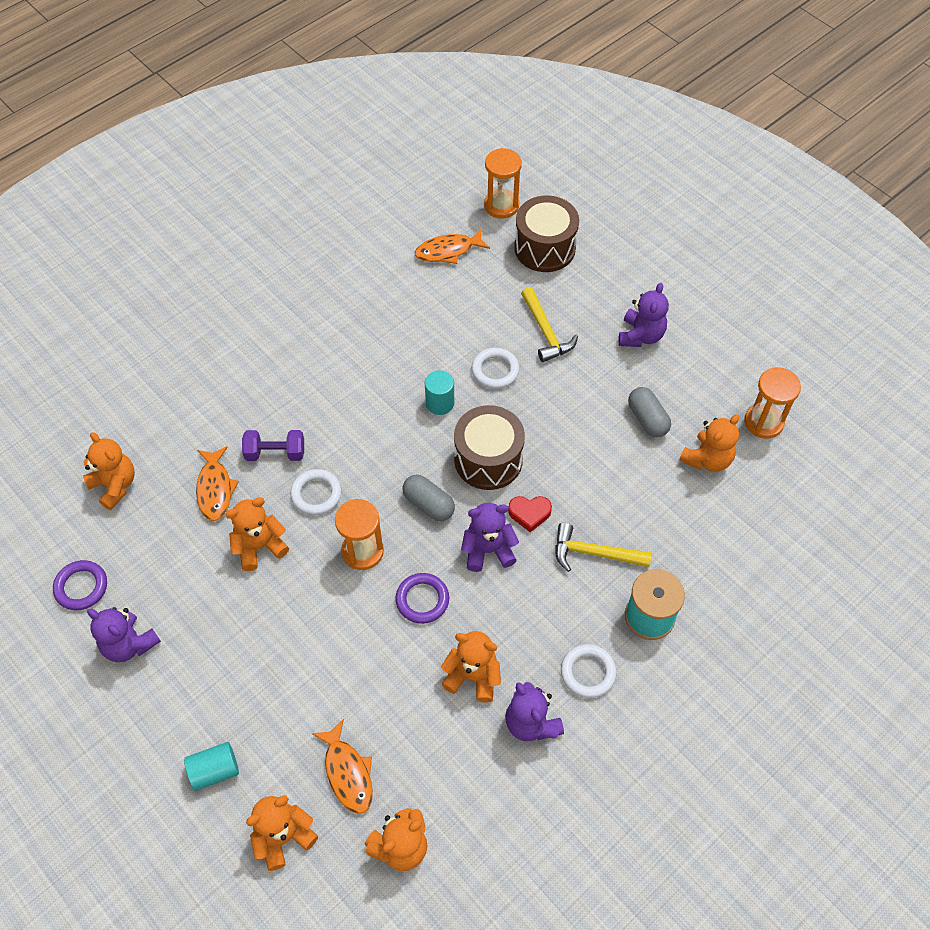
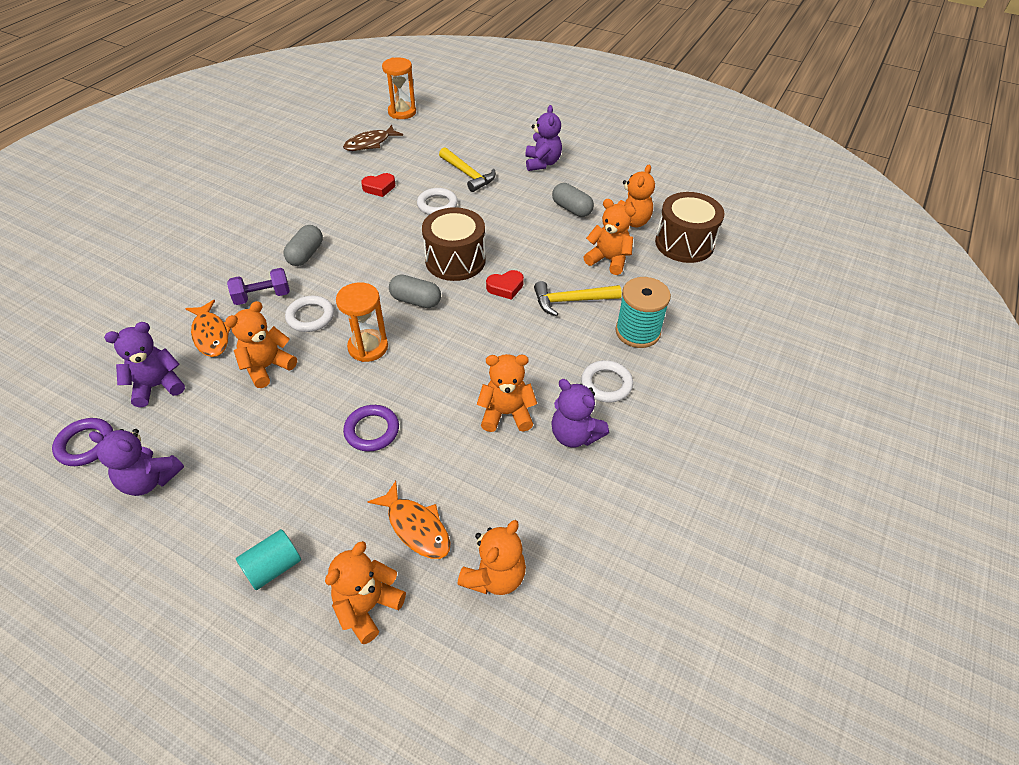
camera: 20 degrees left, 10 degrees down
(115, 485) = (107, 355): orange teddy bear -> orange teddy bear (608, 260)
(332, 406) = (306, 254): none -> grey capsule
(422, 600) = (436, 369): purple ring -> purple ring (372, 430)
(438, 326) = (379, 188): none -> red heart
(440, 403) = (399, 233): turquoise cylinder -> none
(448, 251) = (370, 143): orange fish -> brown fish
(488, 550) = (481, 319): purple teddy bear -> purple teddy bear (157, 386)
(545, 248) = (446, 129): brown drum -> brown drum (684, 243)
(763, 422) = (659, 193): orange hourglass -> none

